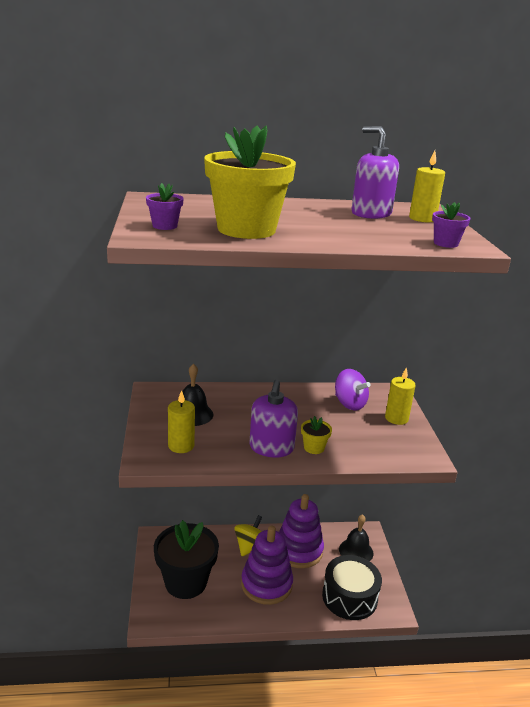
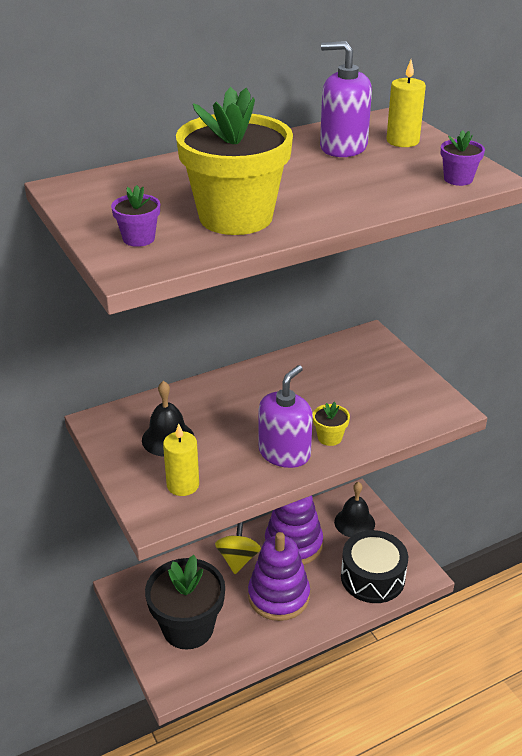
camera: 20 degrees left, 10 degrees up
(271, 448) = (284, 453): purple soap dispenser -> purple soap dispenser turned 135 degrees counterclockwise
(349, 404) = (334, 367): purple spinning top -> none
(396, 418) = (393, 370): yellow candle -> none

